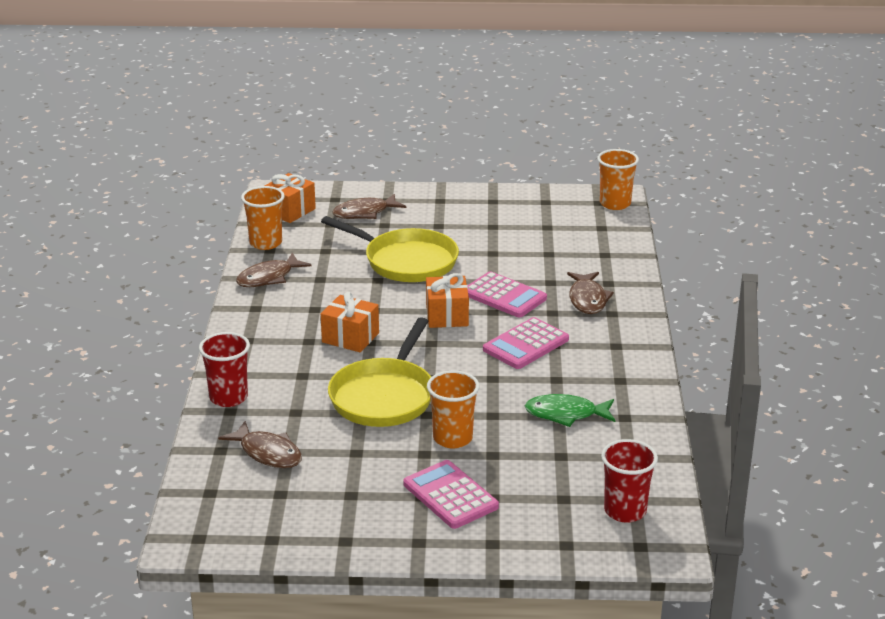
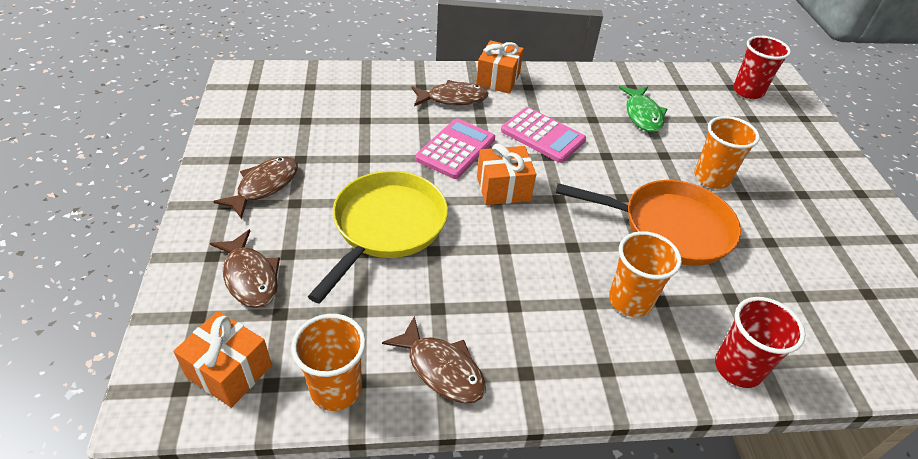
camera: 100 degrees left, 15 degrees up
(268, 453) = (814, 313): brown fish -> brown fish (264, 186)
(350, 337) = (569, 264): orange gift -> orange gift (498, 79)
(384, 396) = (669, 227): yellow pan -> orange pan
(450, 495) = (790, 177): pink calculator -> none
(615, 203) = (258, 76): orange cup -> orange cup (630, 301)

